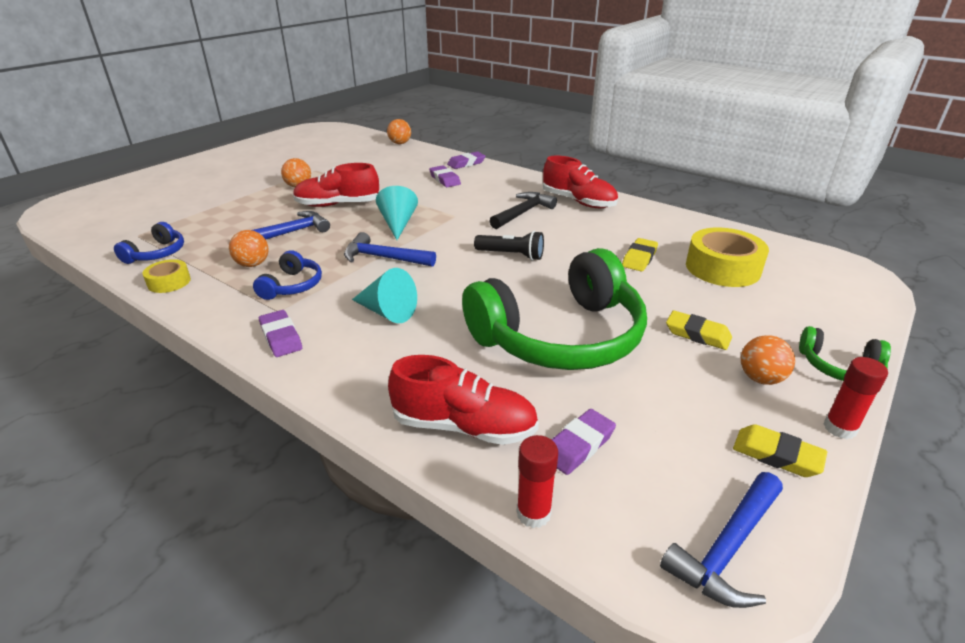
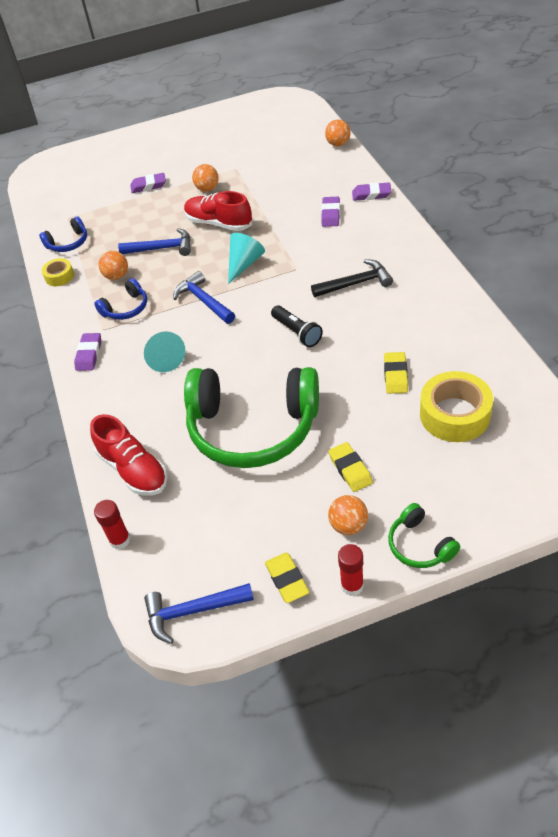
camera: 40 degrees right, 15 degrees up
(578, 202) = (420, 285): red shoe -> none
(578, 445) = (181, 513): purple eraser -> purple eraser (148, 186)
(639, 258) = (395, 375): yellow eraser -> yellow eraser turned 60 degrees counterclockwise

